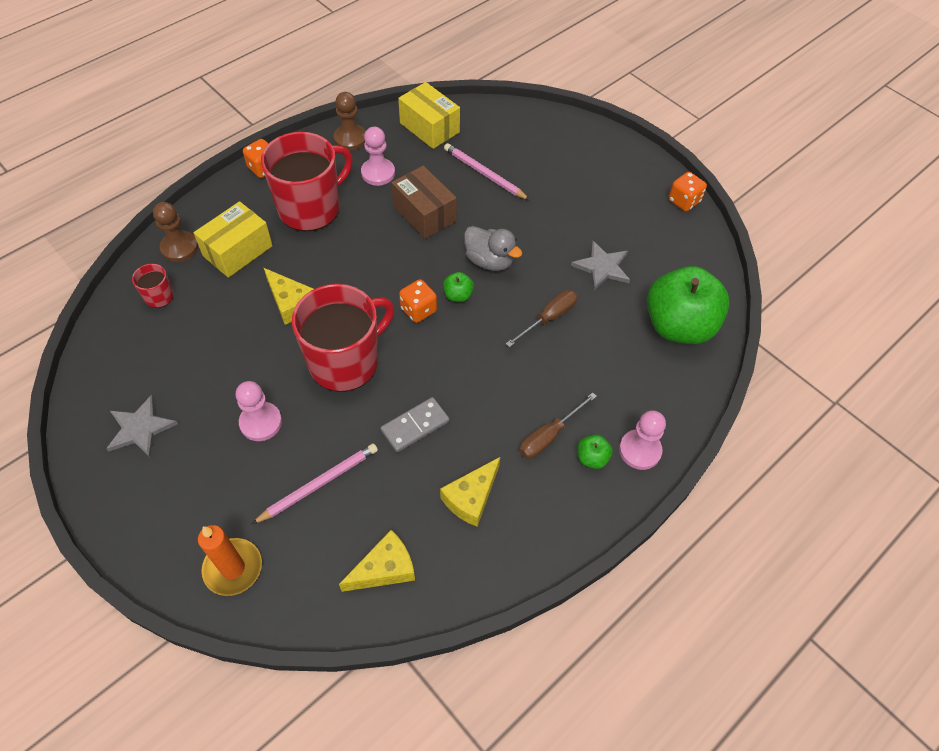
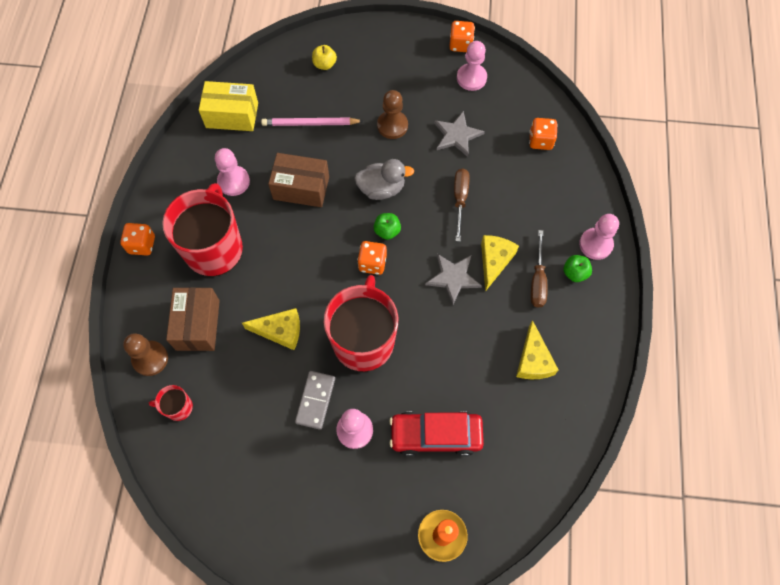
camera: 40 degrees left, 10 degrees up
(140, 428) = (278, 508): grey star -> grey star (453, 278)
(237, 251) = (197, 325): yellow box -> brown box
(319, 484) = (435, 435): pink pencil -> red car
(350, 138) = (182, 169): brown pawn -> brown pawn (392, 125)
(384, 568) = (529, 449): yellow cheese -> yellow cheese (494, 261)
(415, 426) = (453, 345): grey domino -> grey domino (315, 400)
(544, 140) = (324, 64): none -> yellow apple
(665, 233) = (471, 78): none -> pink pawn
(678, 326) = (540, 141): green apple -> orange dice

